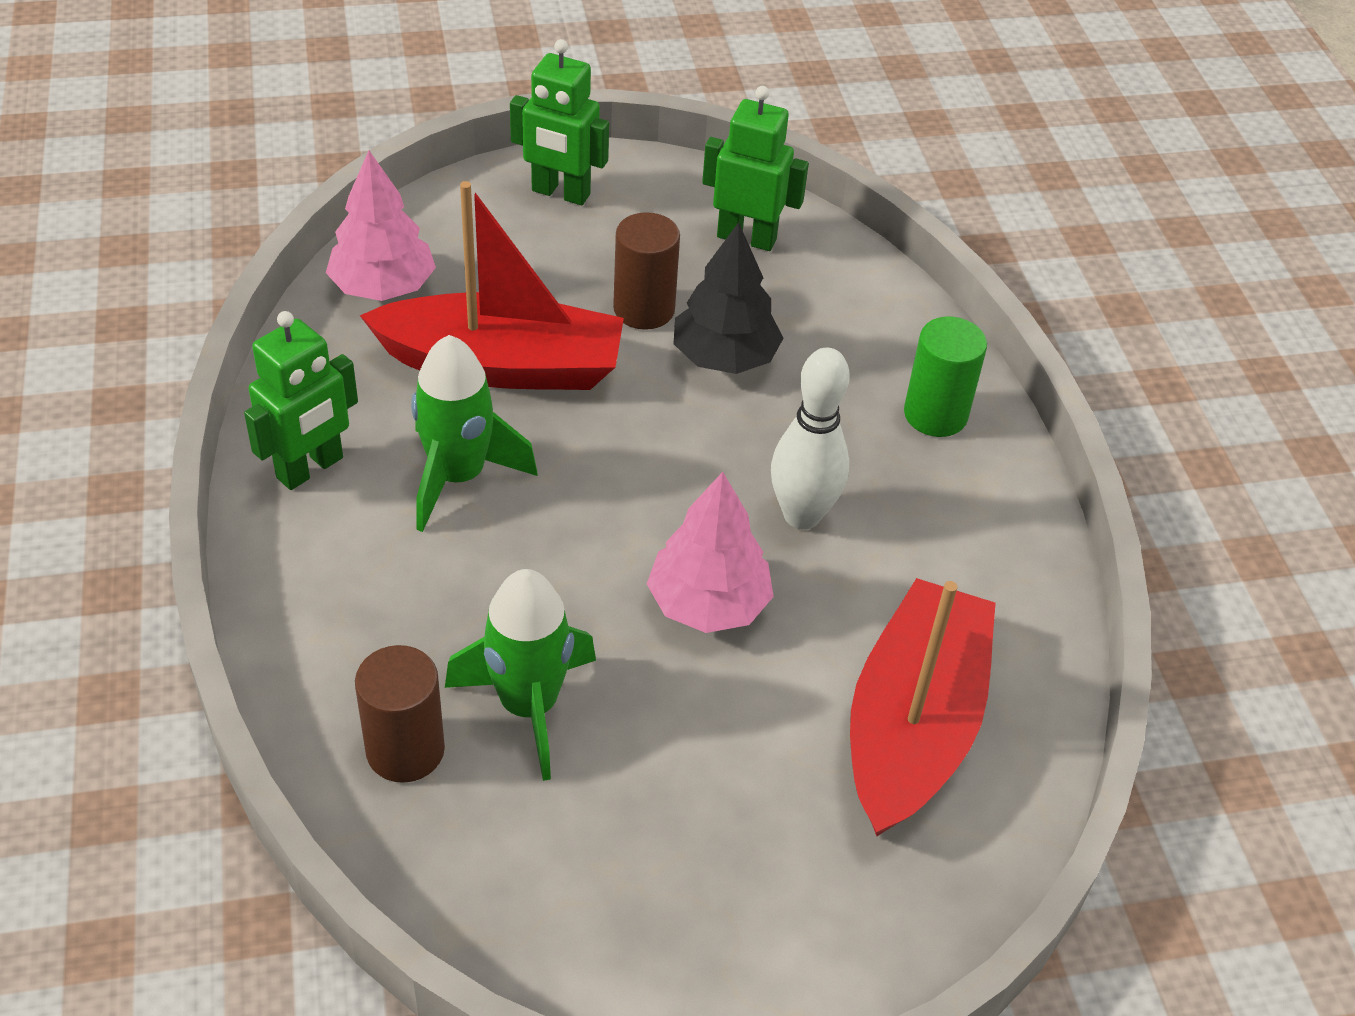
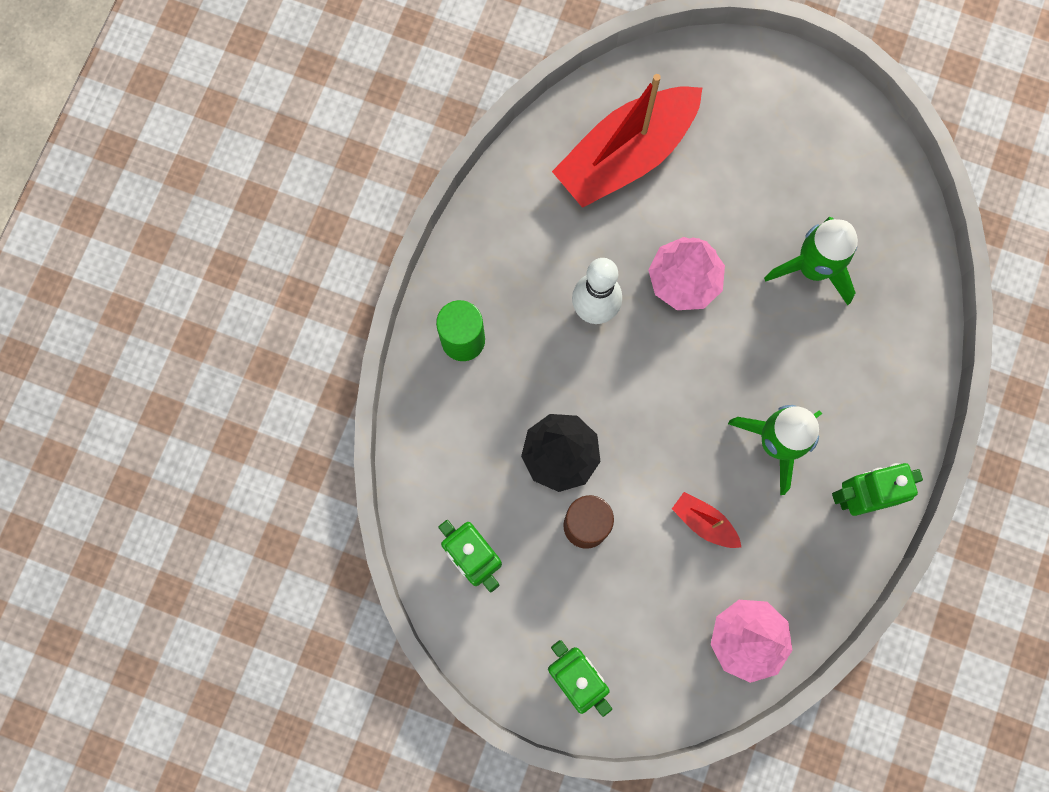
camera: 145 degrees left, 30 degrees up
(405, 750) = (887, 276): brown cylinder -> none
(502, 365) = (704, 522): red boat -> red boat, size x0.42

